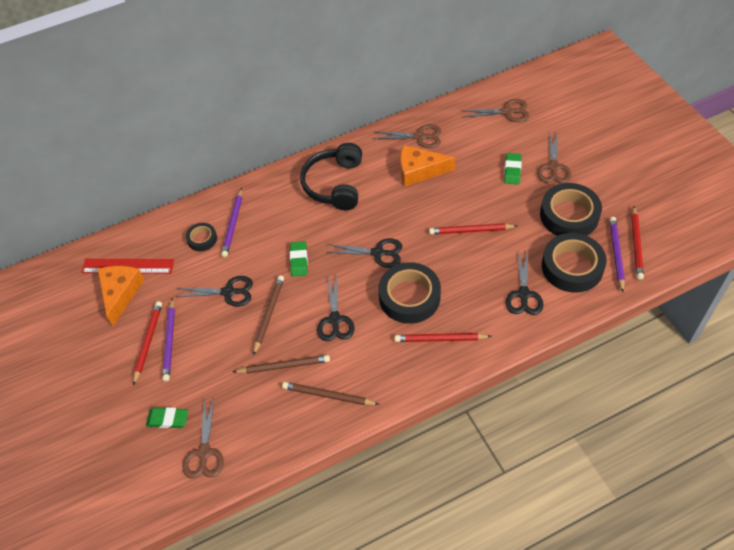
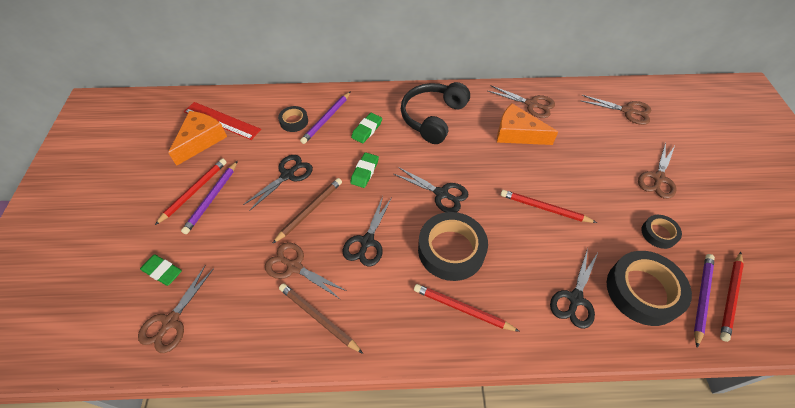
camera: 20 degrees right, 0 degrees up
(228, 292) = (287, 175): black scissors -> black scissors turned 75 degrees counterclockwise
(284, 366) = (294, 267): brown pencil -> brown scissors
(512, 170) = (612, 166): green eraser -> green eraser (367, 130)
(569, 215) = (659, 233): black tape -> black tape, size x0.52

